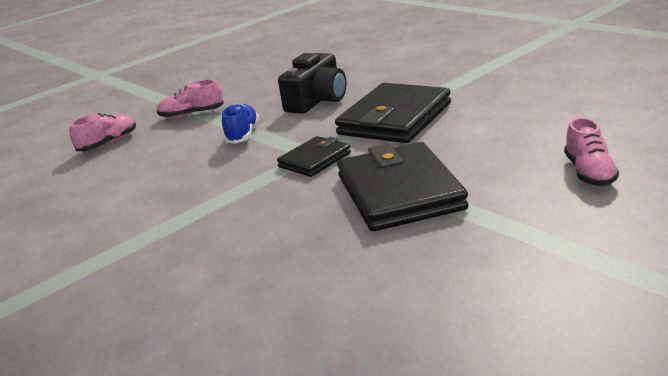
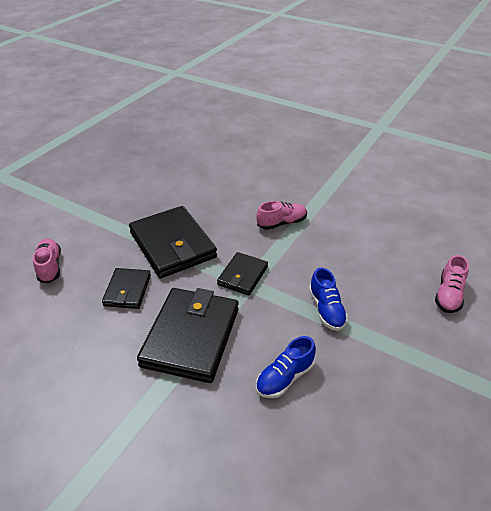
camera: 160 degrees right, 15 degrees up
(191, 115) = (411, 347): pink shoe -> pink shoe (282, 223)
(317, 100) = (285, 377): black camera -> blue shoe
(467, 150) = (127, 290): none -> black wallet

